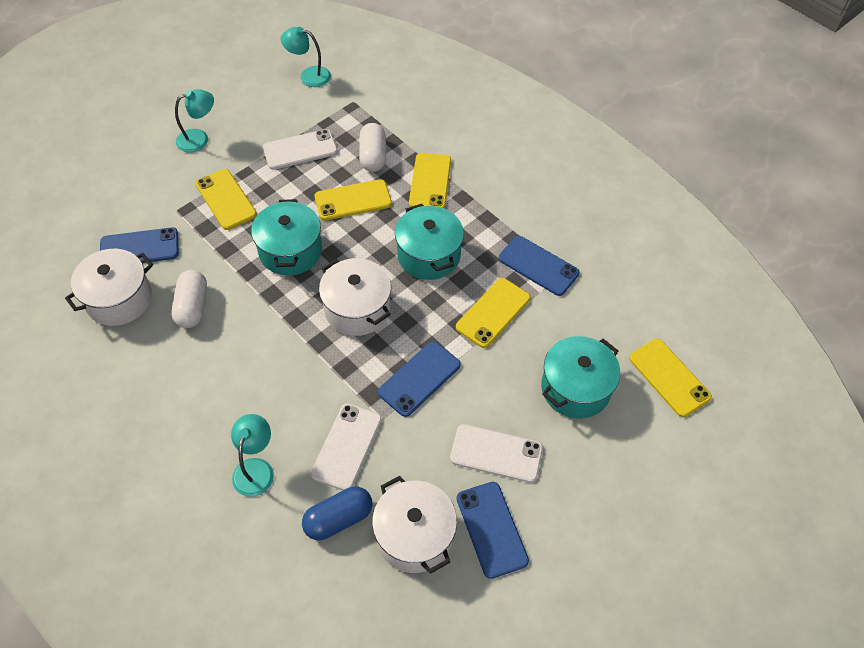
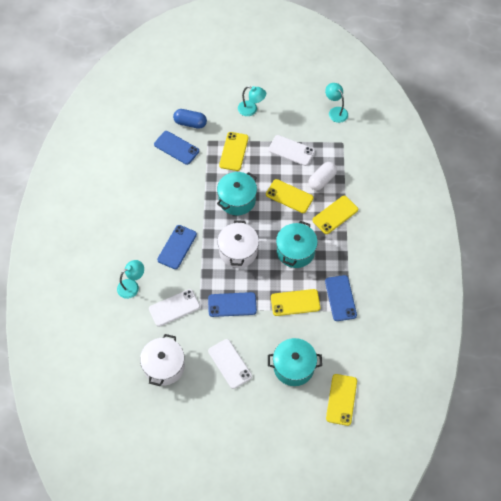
camera: 45 degrees right, 5 degrees up
(119, 299) = (147, 166): white pot -> none
(192, 306) = (172, 194): white capsule -> none
(338, 519) = (143, 334): blue capsule -> blue capsule (190, 123)
(491, 529) = (195, 391): blue phone -> blue phone (177, 247)

